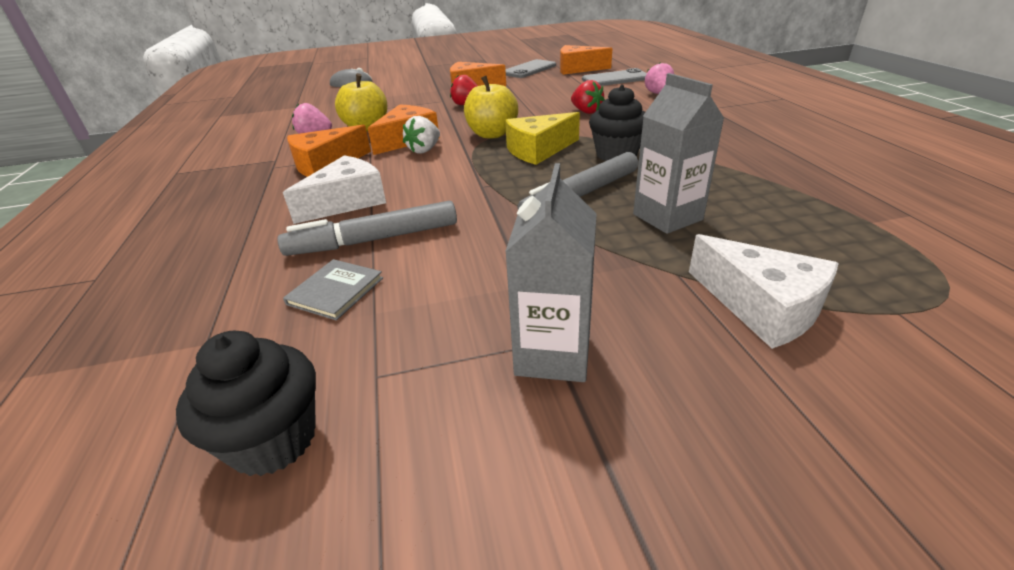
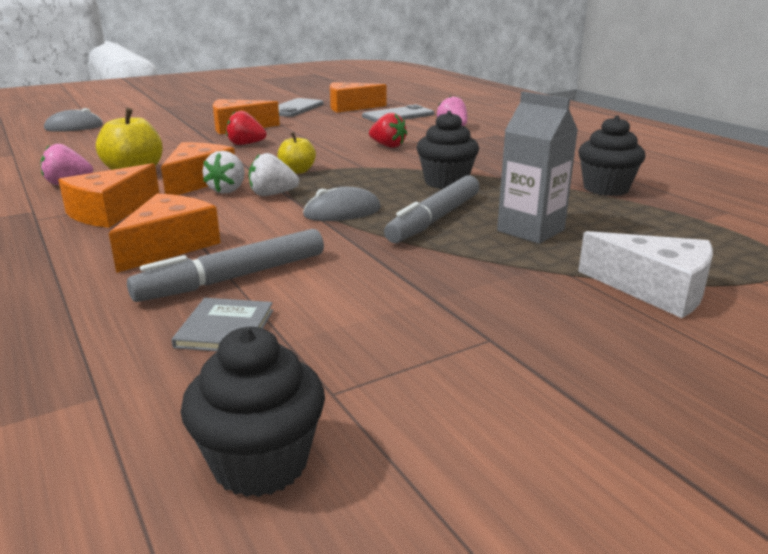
camera: 20 degrees left, 10 degrees down
(347, 202) = (170, 246): white cheese -> orange cheese
(457, 157) = (272, 194): none -> white strawberry
(492, 134) = (297, 171): yellow apple -> yellow apple, size x0.62
(503, 180) = (342, 212): none -> grey mouse
(539, 150) = (361, 183): yellow cheese -> none
(553, 354) = (499, 349): grey carton -> none
(778, 173) = (606, 188): none -> black cupcake

